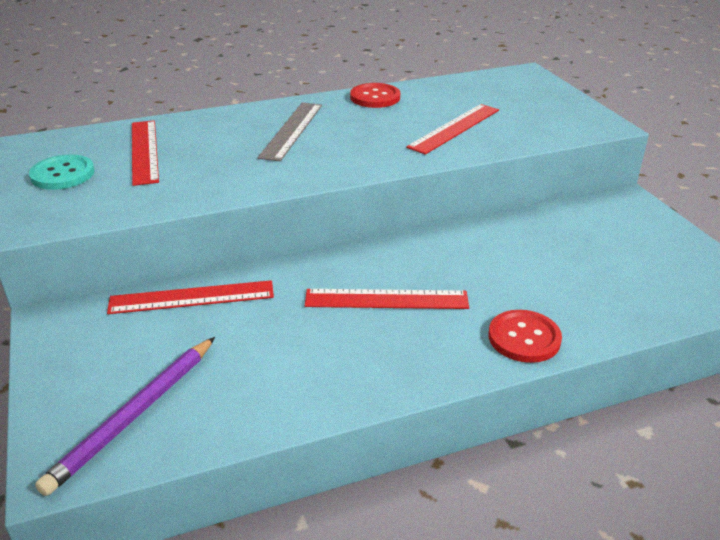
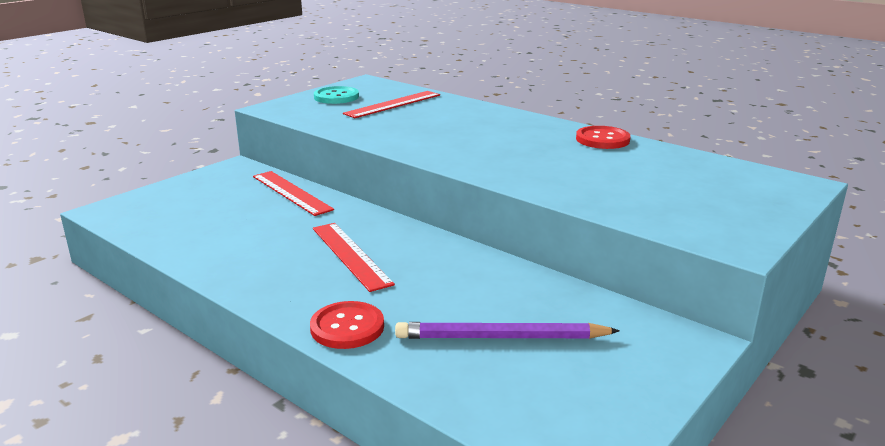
camera: 60 degrees right, 10 degrees down
(134, 415) = (160, 213): purple pencil -> purple pencil (501, 337)
(291, 130) = (489, 130): grey ruler -> none
(455, 128) = (593, 179): red ruler -> none

